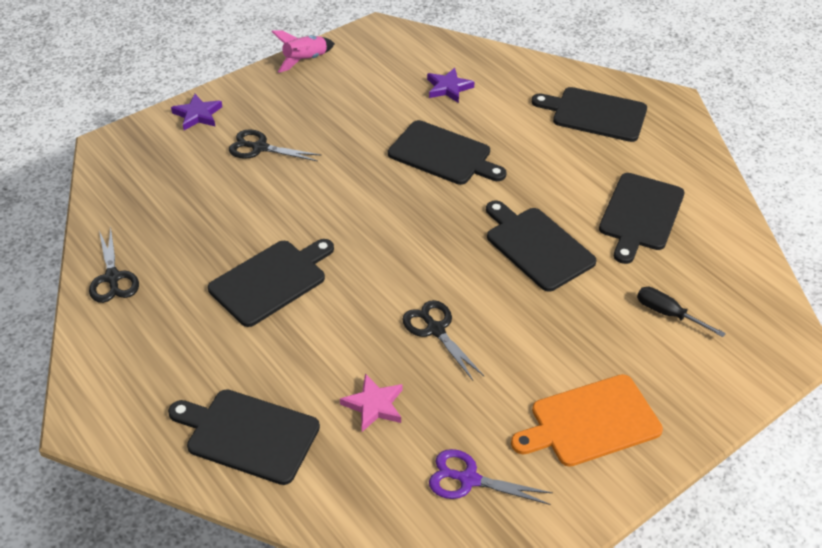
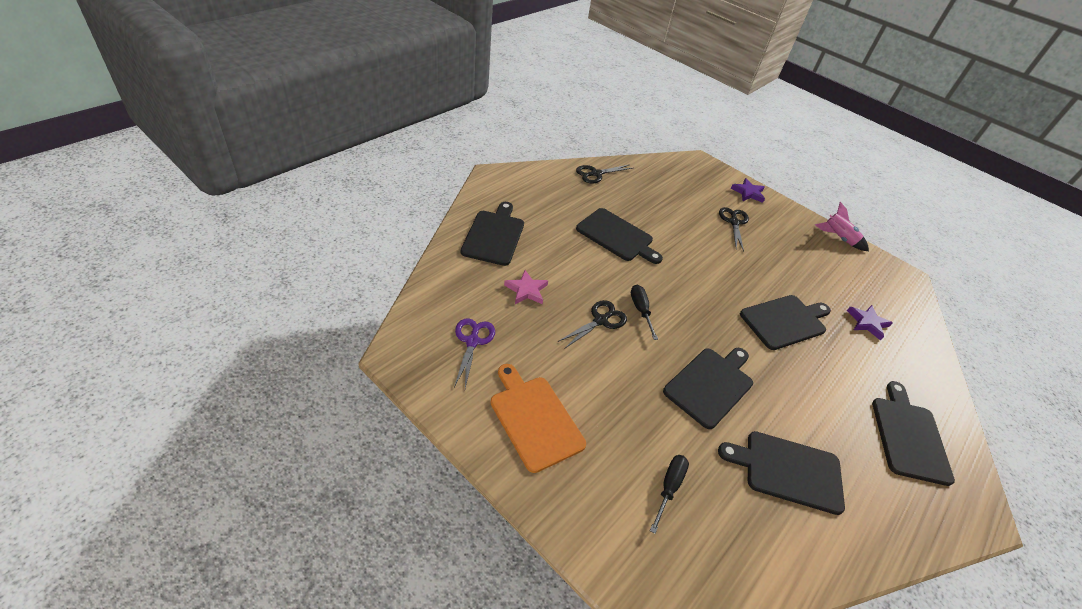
camera: 75 degrees right, 0 degrees up
(419, 284) = (640, 310): none -> black screwdriver
(443, 154) = (785, 321): black cutting board -> black cutting board turned 135 degrees counterclockwise

